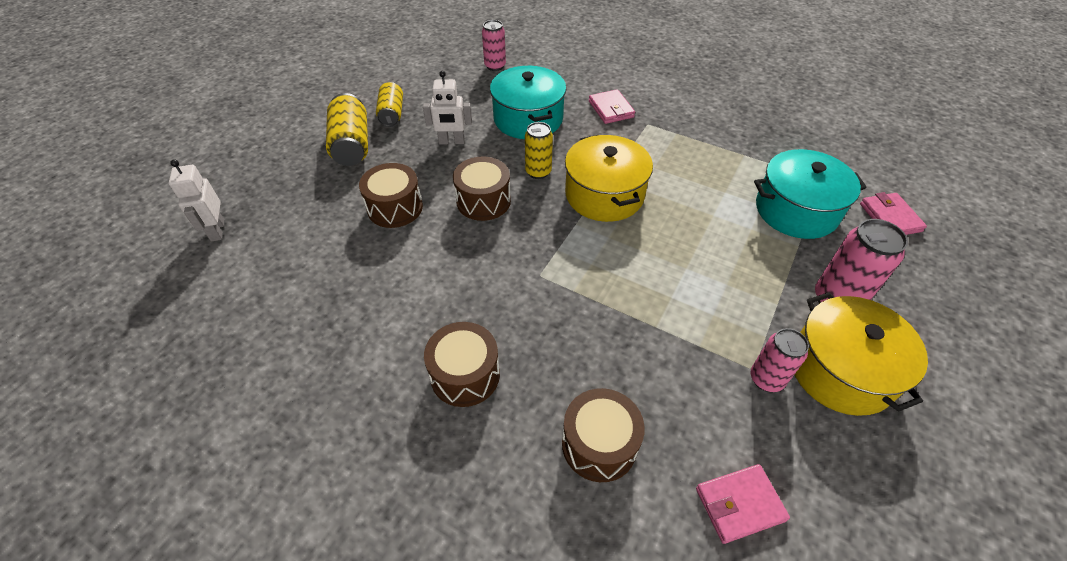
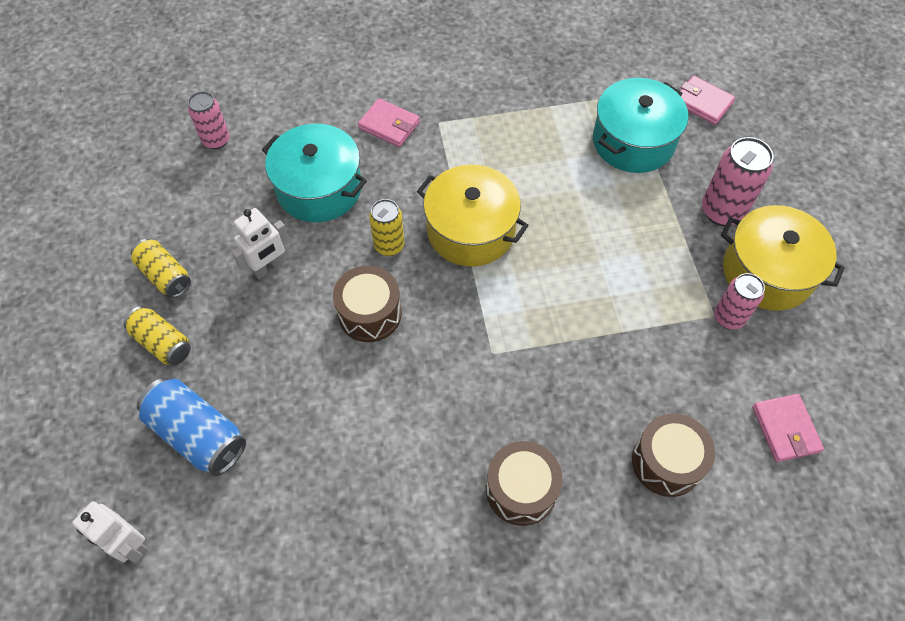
camera: 40 degrees left, 10 degrees up
(315, 200) = (198, 434): none -> blue can
(352, 144) = (162, 343): yellow can -> yellow can, size x0.66
(395, 208) = (291, 382): brown drum -> none
(739, 504) = (785, 429): pink wallet -> pink wallet turned 45 degrees counterclockwise

